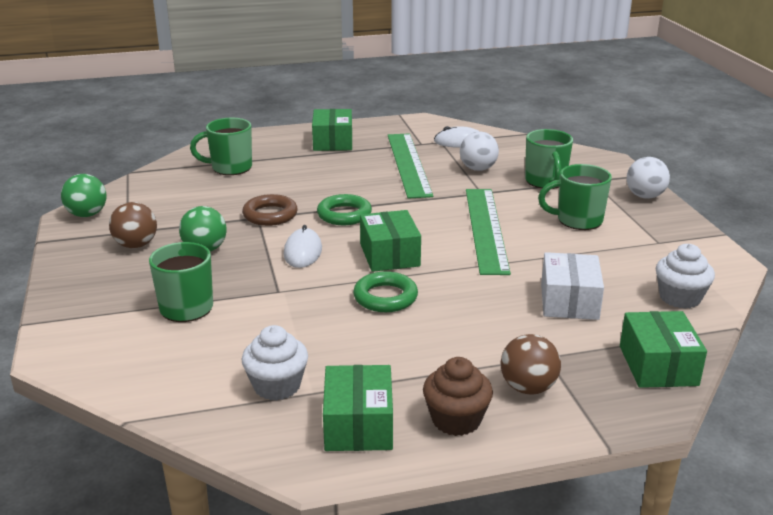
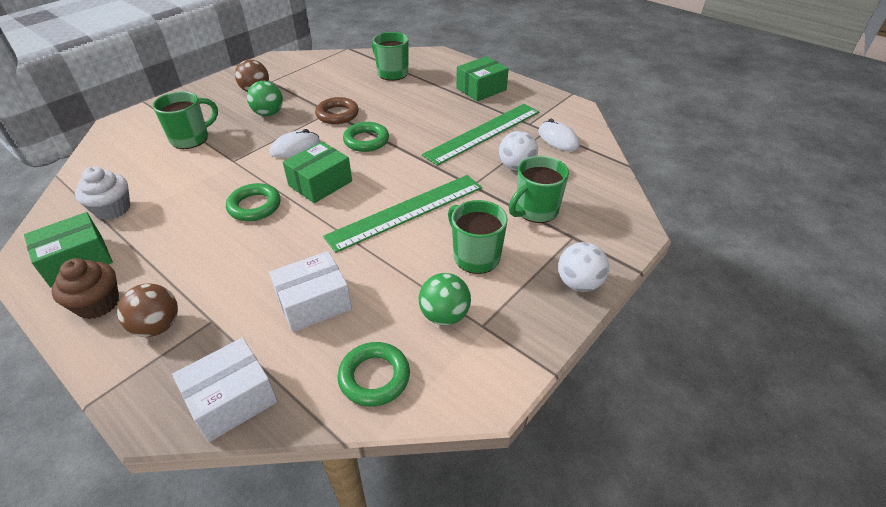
camera: 55 degrees right, 15 degrees up
(87, 214) = (281, 61): green ball -> green ball (444, 315)
(658, 365) = (232, 399): green box -> white box
(680, 298) = (374, 377): white cupcake -> green ring

